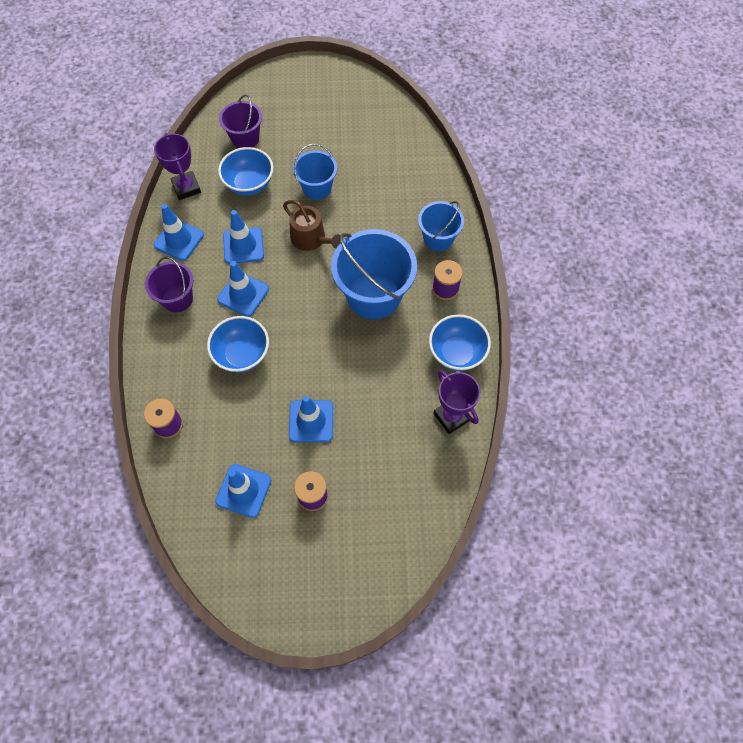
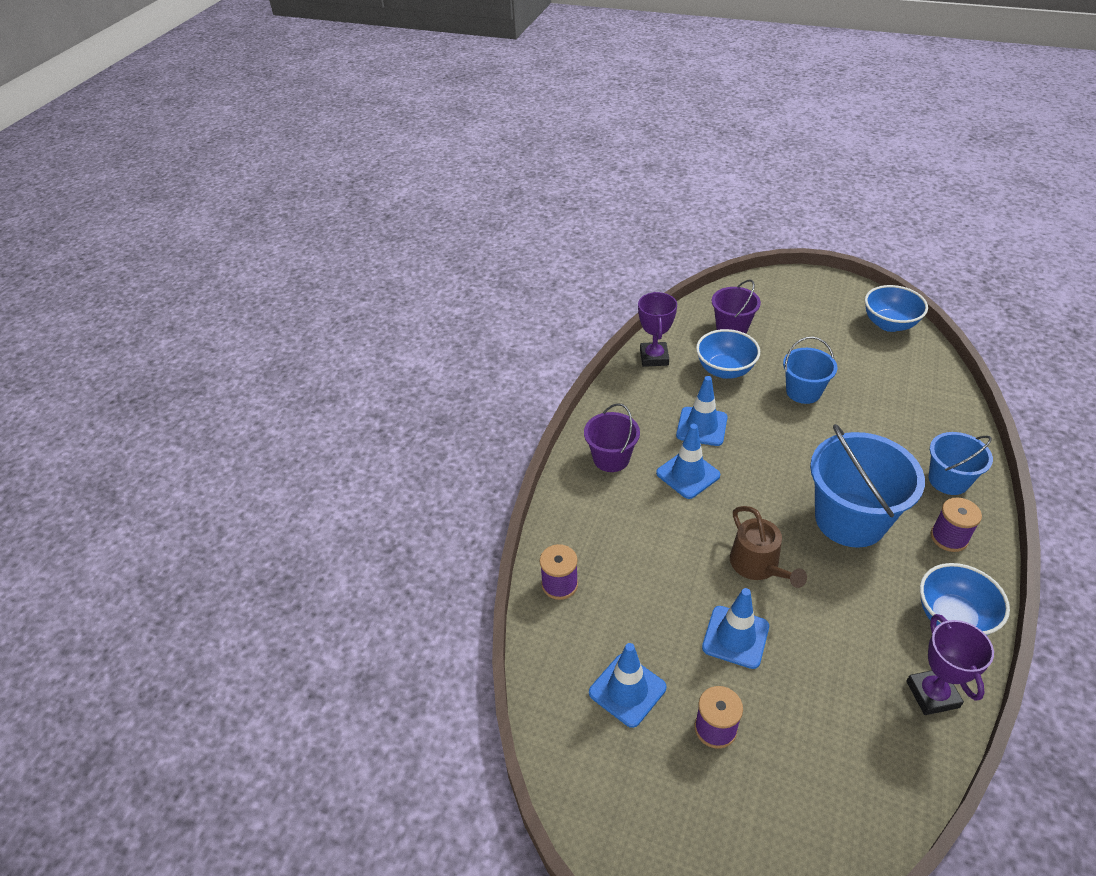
camera: 25 degrees right, 20 degrees down
(179, 240) = (630, 403): blue traffic cone -> none
(242, 354) = (669, 536): blue bowl -> blue bowl (889, 324)
(311, 239) = (784, 440): brown watering can -> brown watering can (758, 565)

